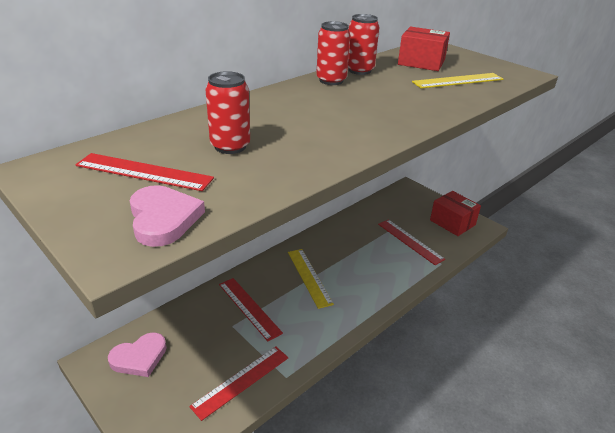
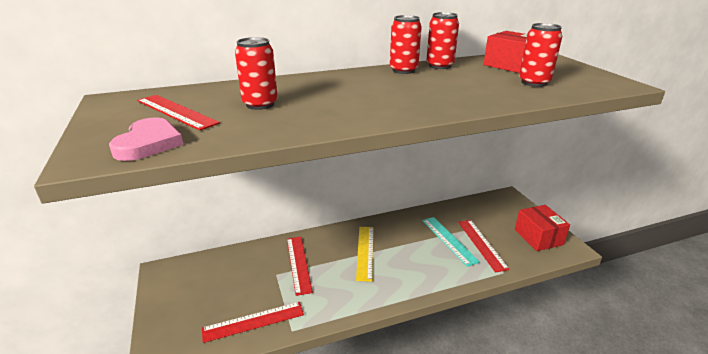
camera: 25 degrees right, 5 degrees down
(139, 357) = (193, 278): pink heart -> none
(379, 244) = (449, 240): none -> turquoise ruler
(458, 81) = (534, 82): yellow ruler -> red can

